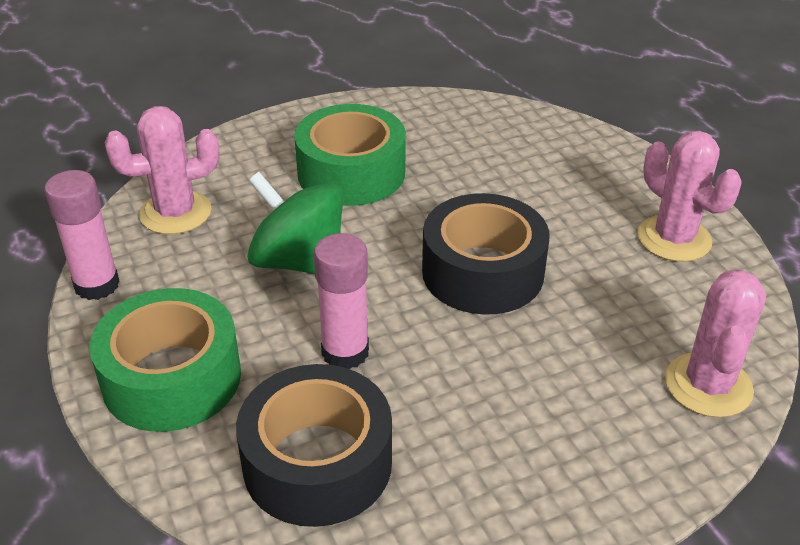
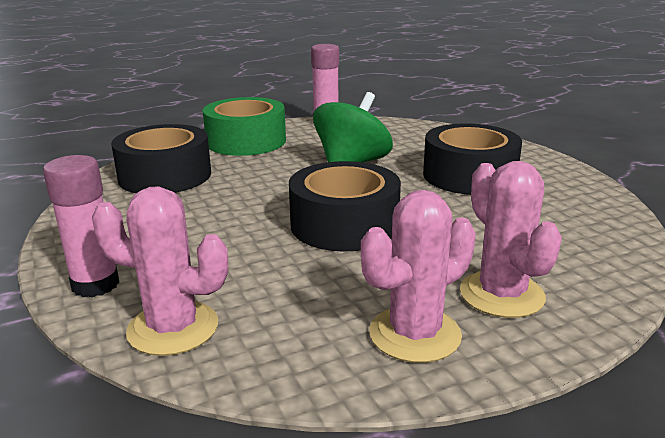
camera: 90 degrees right, 15 degrees down
(175, 213) = (398, 132): pink cactus -> pink cactus (501, 294)
(345, 352) = (257, 180): pink glue stick -> pink glue stick (95, 284)
(351, 172) = (469, 176): green tape -> black tape

